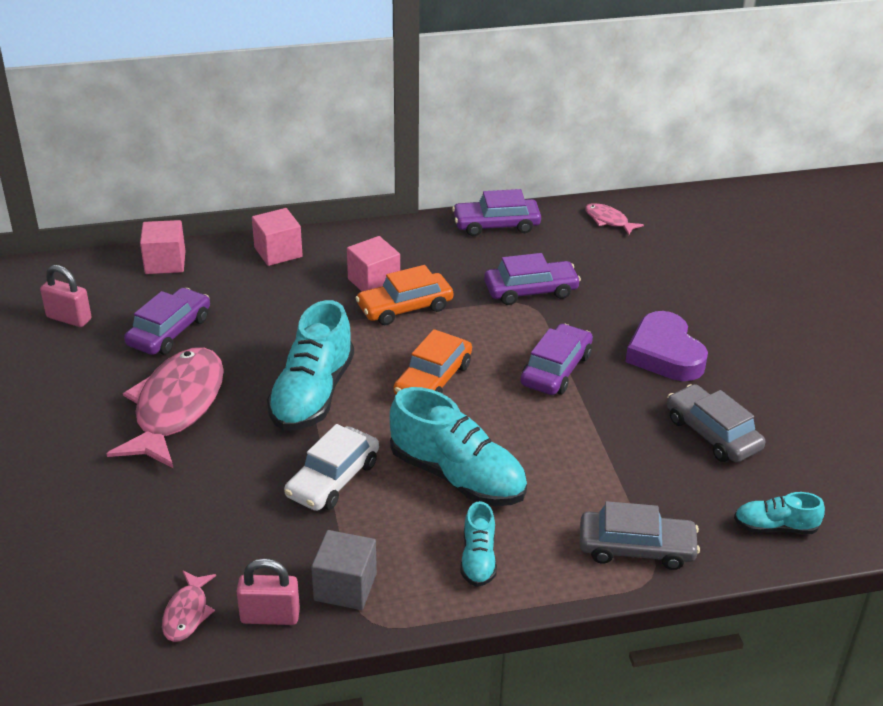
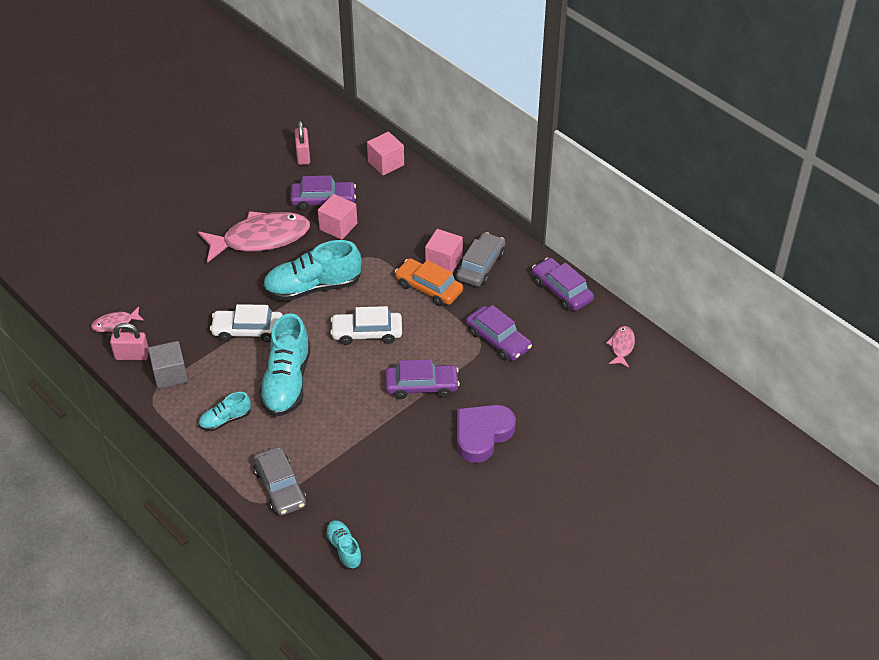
camera: 60 degrees right, 10 degrees up
(270, 616) = (132, 355): pink padlock -> pink padlock turned 60 degrees counterclockwise
(278, 252) = (438, 204): pink cube -> pink cube (338, 226)
(433, 379) = (367, 333): orange car -> white car
(712, 433) = (414, 488): grey car -> grey car (480, 266)

